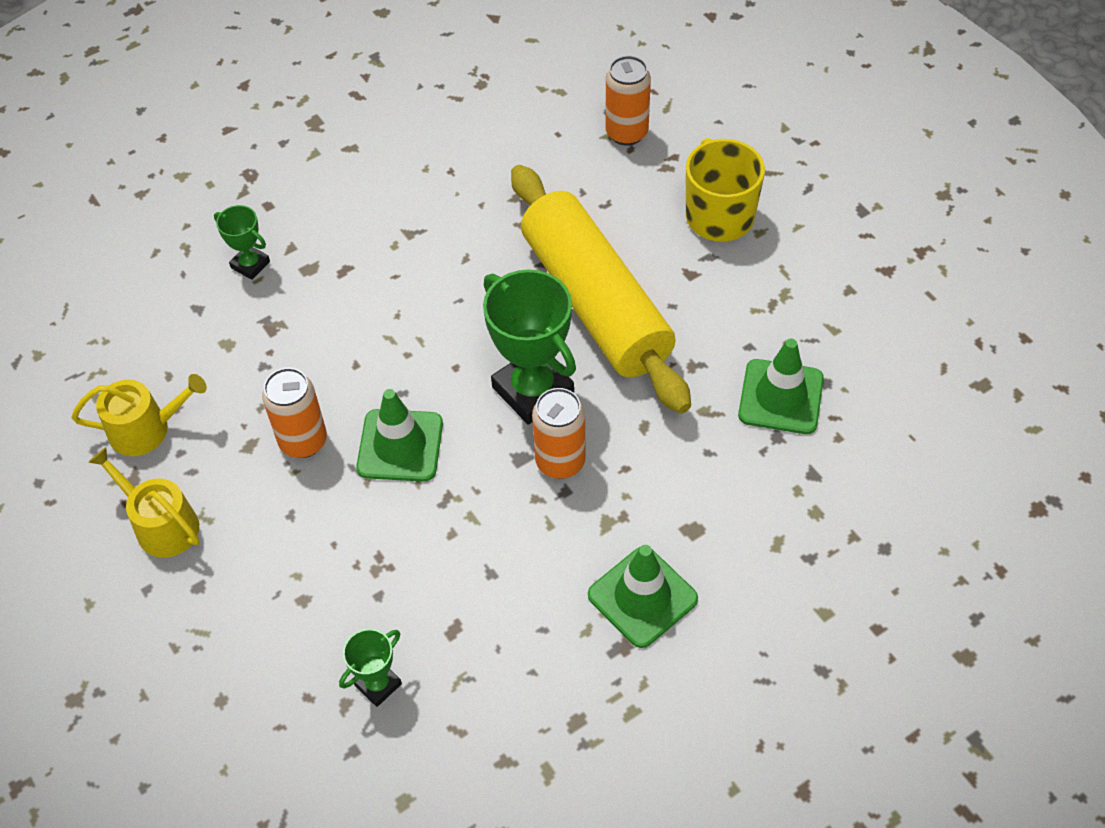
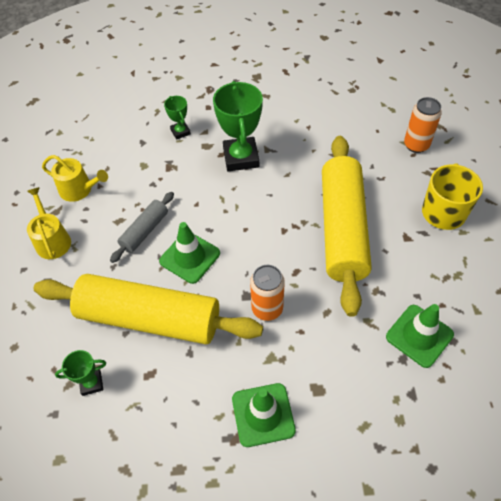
camera: 30 degrees right, 0 degrees up
(303, 441) = (145, 231): orange can -> grey rolling pin
(400, 558) = (149, 318): none -> yellow rolling pin
(533, 390) = (277, 261): green trophy -> green trophy (241, 157)

